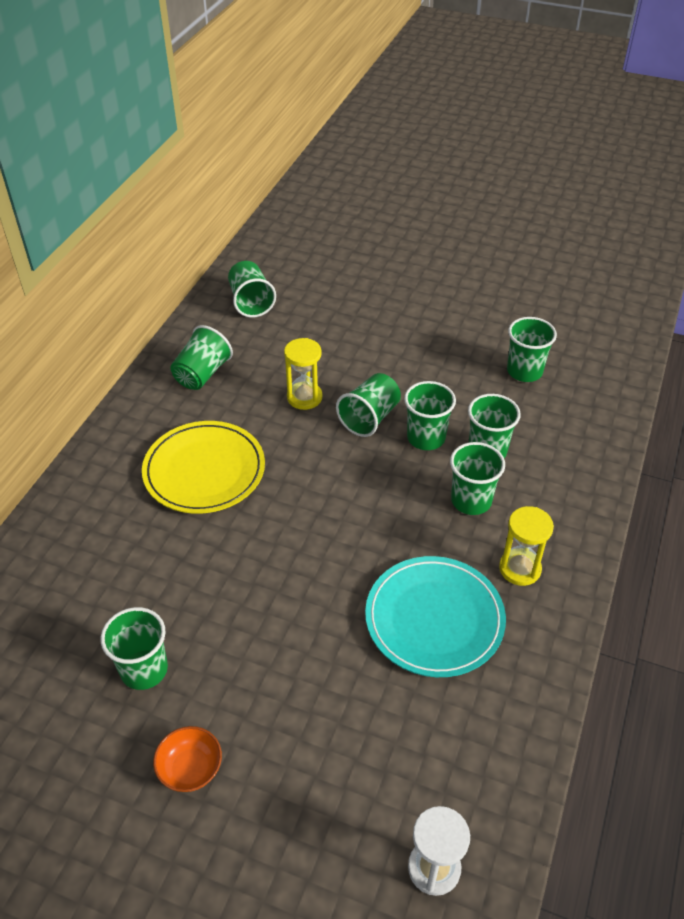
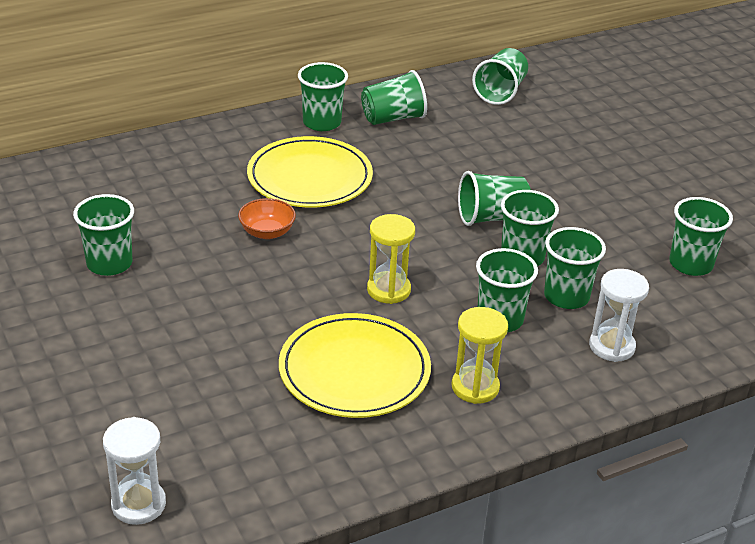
camera: 40 degrees right, 10 degrees down
(153, 412) = (322, 122): none -> green cup
(190, 769) = (63, 335): orange bowl -> orange bowl (267, 232)
(304, 397) = (455, 175): yellow hourglass -> yellow hourglass (388, 290)
(434, 619) = (354, 370): turquoise plate -> yellow plate
(555, 471) = (611, 346): none -> white hourglass

